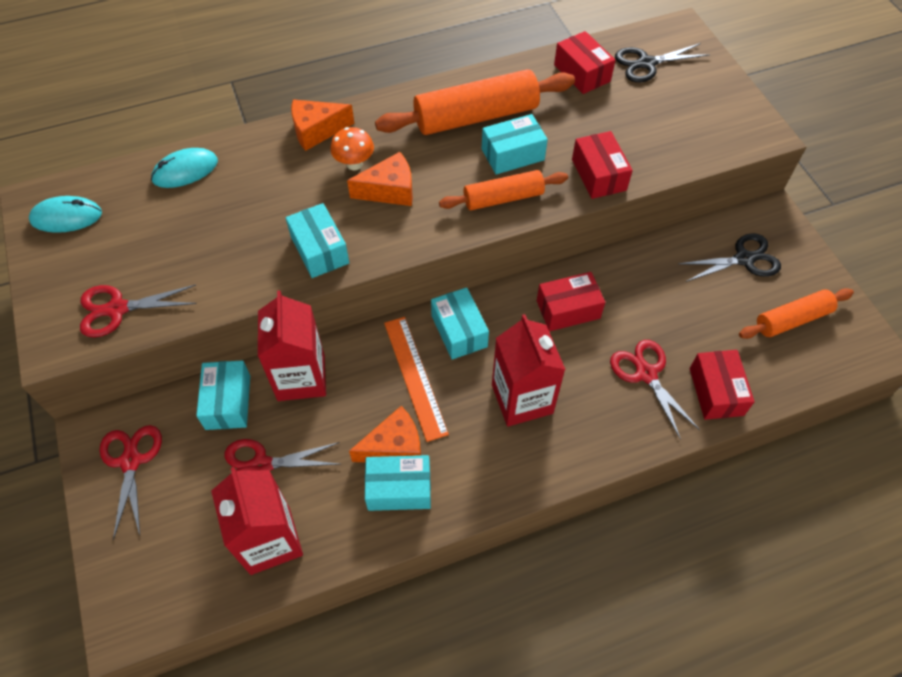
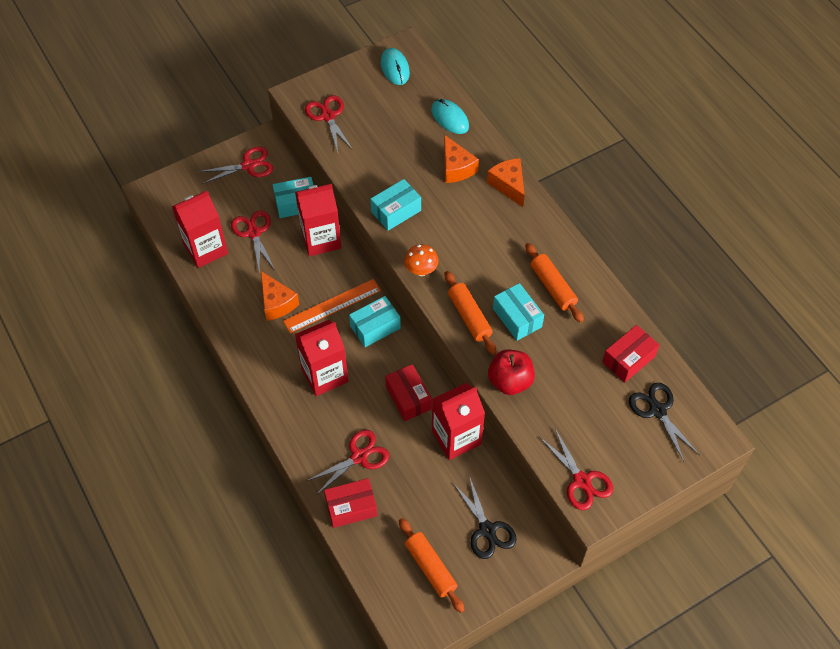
camera: 80 degrees right, 0 degrees up
(354, 164) = (481, 215): orange mushroom -> orange mushroom (421, 270)
(389, 190) = (460, 242): orange cheese -> orange cheese (456, 168)
(399, 489) = (247, 311): turquoise box -> none
(476, 116) = (553, 287): orange rolling pin -> orange rolling pin, size x0.60
(598, 175) = (510, 381): red box -> red apple
(626, 269) = (456, 437): none -> red carton
(728, 136) = (582, 481): none -> red scissors

